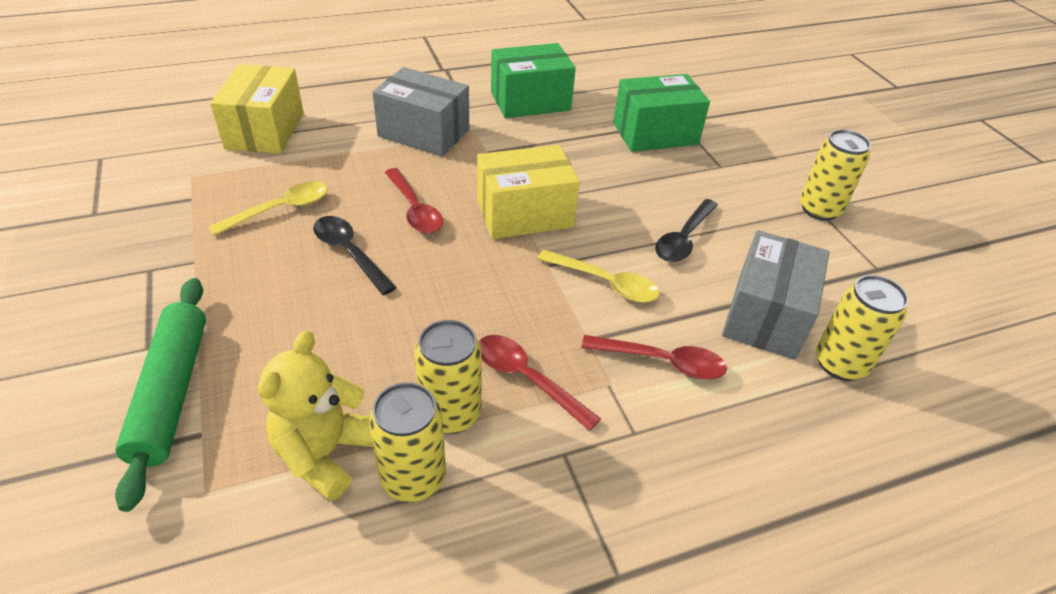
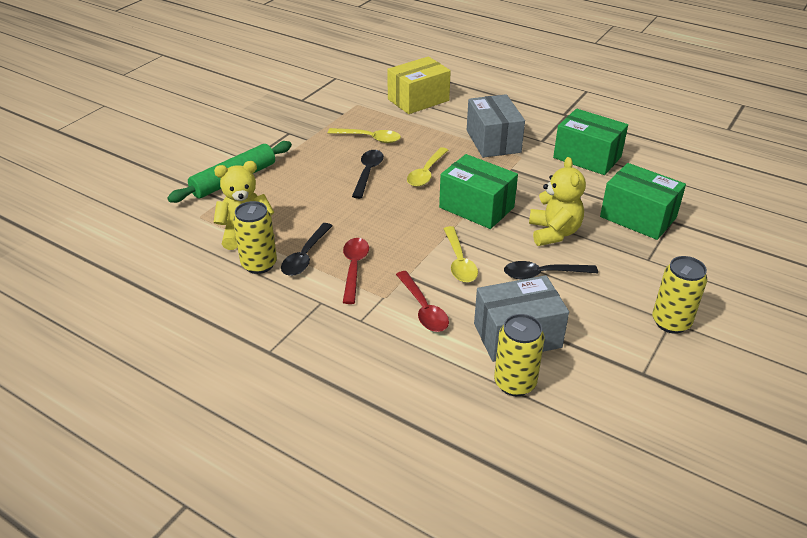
camera: 55 degrees right, 5 degrees down
(415, 209) = (426, 173): red spoon -> yellow spoon
(451, 414) = (305, 256): yellow can -> black spoon
(524, 214) = (476, 207): yellow box -> green box
(625, 192) = (554, 233): none -> yellow teddy bear

